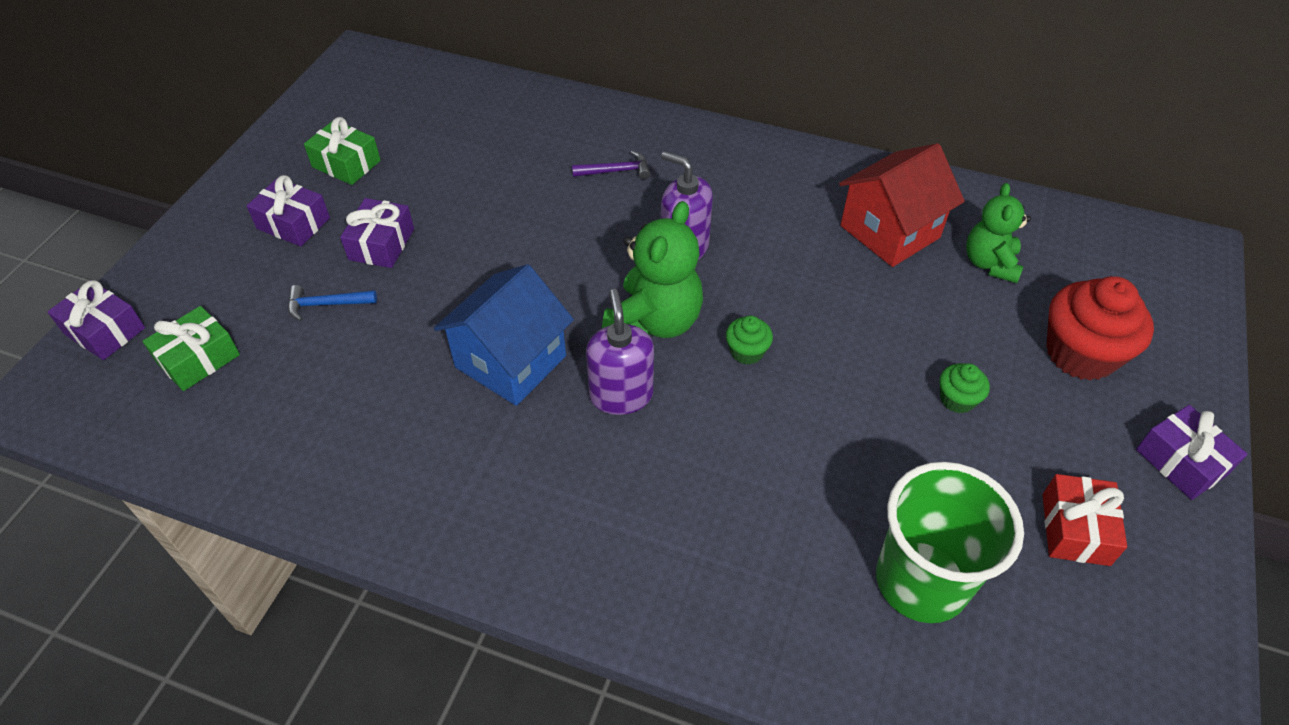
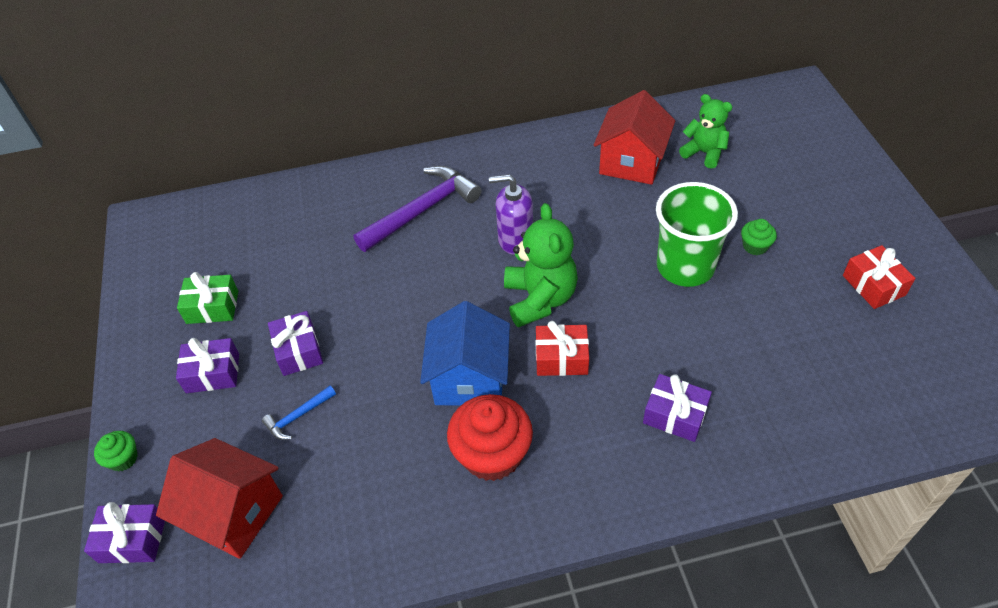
camera: 30 degrees left, 0 degrees up
(198, 359) = (234, 513): green gift -> red house
(616, 171) = (422, 210): purple hammer -> purple hammer, size x2.14
(621, 395) = (561, 358): purple soap dispenser -> red gift
(747, 352) = (613, 285): green cupcake -> green cupcake (123, 459)
(921, 581) = (824, 364): green cup -> green cup (685, 267)
(990, 263) = (704, 153): green teddy bear -> green teddy bear turned 150 degrees clockwise
(1080, 354) = (795, 182): red cupcake -> red cupcake (492, 454)
(1181, 462) = (892, 216): purple gift -> purple gift (675, 415)

